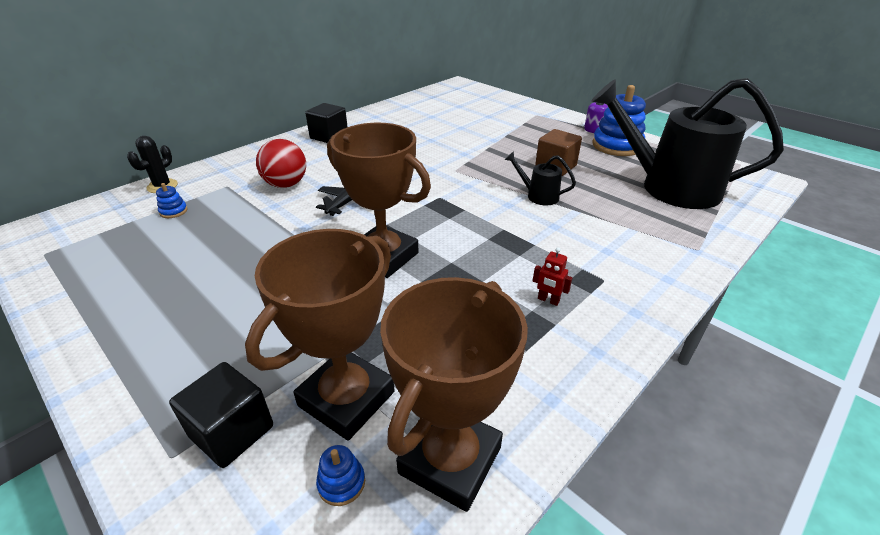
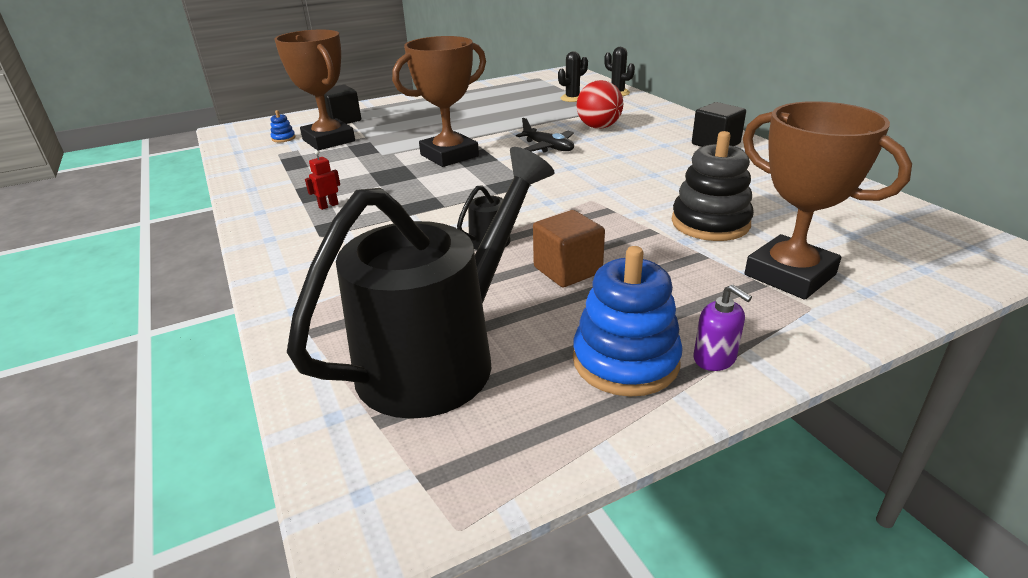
camera: 110 degrees right, 5 degrees down
(173, 211) = (572, 98): blue stacking toy -> black cactus
(450, 460) = (259, 159): brown trophy -> brown trophy (789, 275)
(467, 134) = (710, 223): none -> black stacking toy

